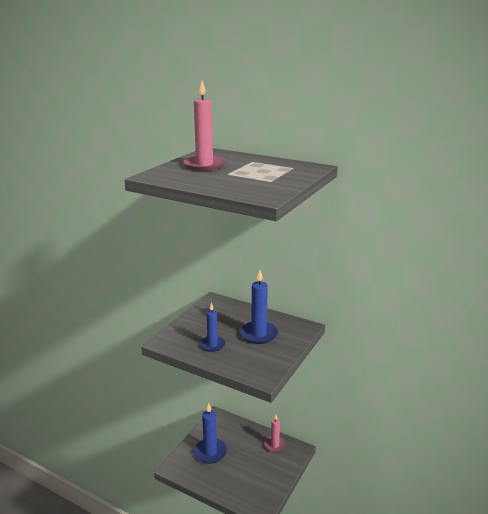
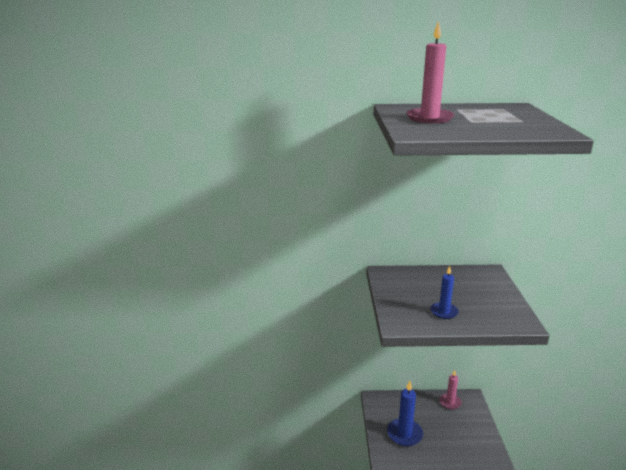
camera: 30 degrees left, 0 degrees up
(259, 334) = (466, 289): blue candle -> none

